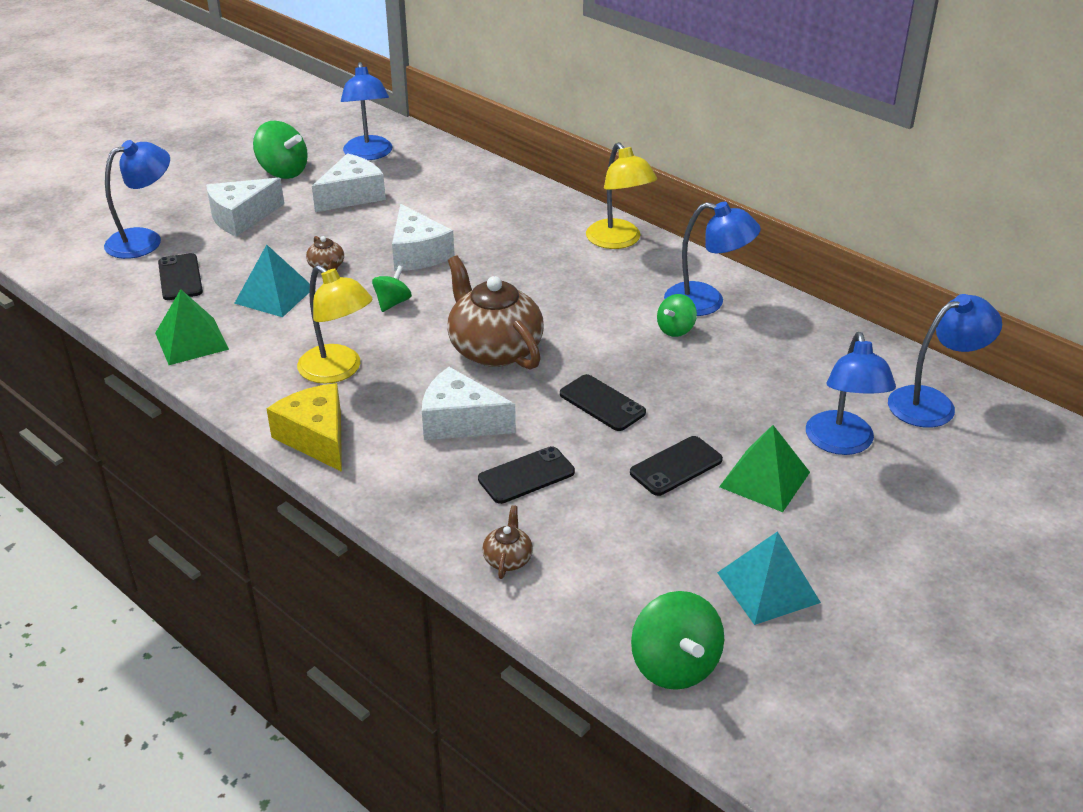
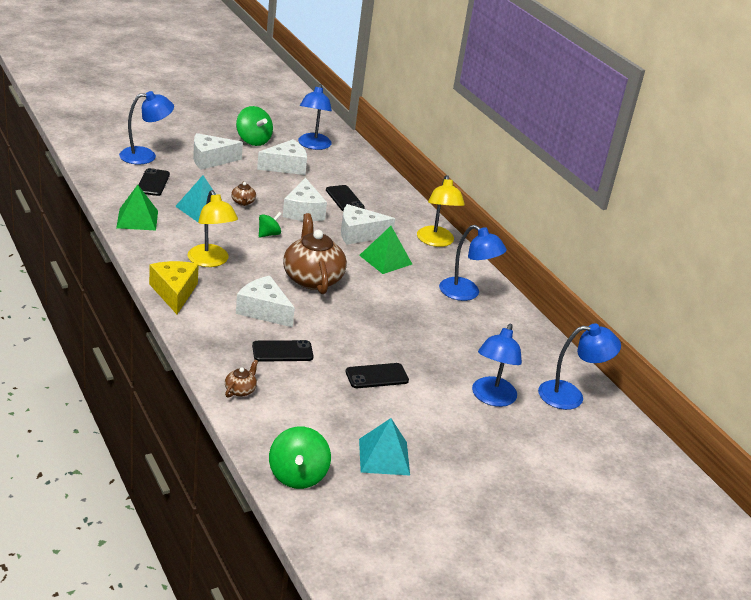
camera: 15 degrees right, 5 degrees down
(513, 263) = (359, 234): none -> white cheese
(602, 403) = (357, 328): black phone -> black phone (344, 199)
(675, 329) = (434, 302): green spinning top -> none
(765, 479) = (426, 401): green pyramid -> green pyramid (385, 259)

